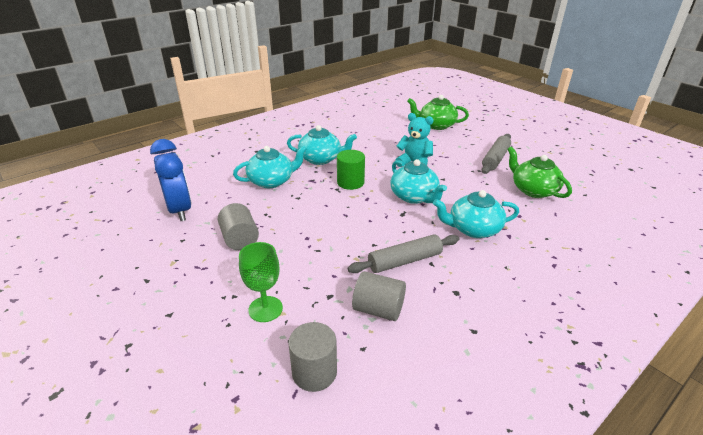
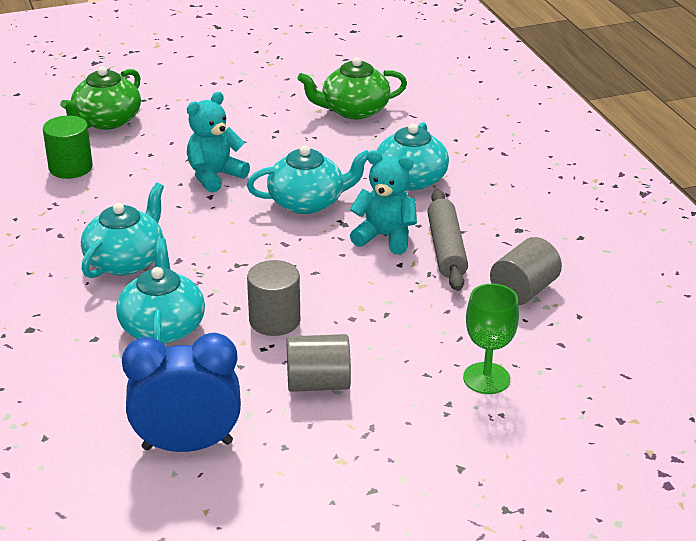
camera: 70 degrees left, 0 degrees up
(314, 372) = (601, 356): grey cylinder -> grey cylinder (274, 320)
(350, 182) = (228, 248): green cylinder -> green cylinder (70, 167)
(399, 232) = (385, 237): none -> turquoise teddy bear
(495, 159) = (256, 108): grey rolling pin -> none

